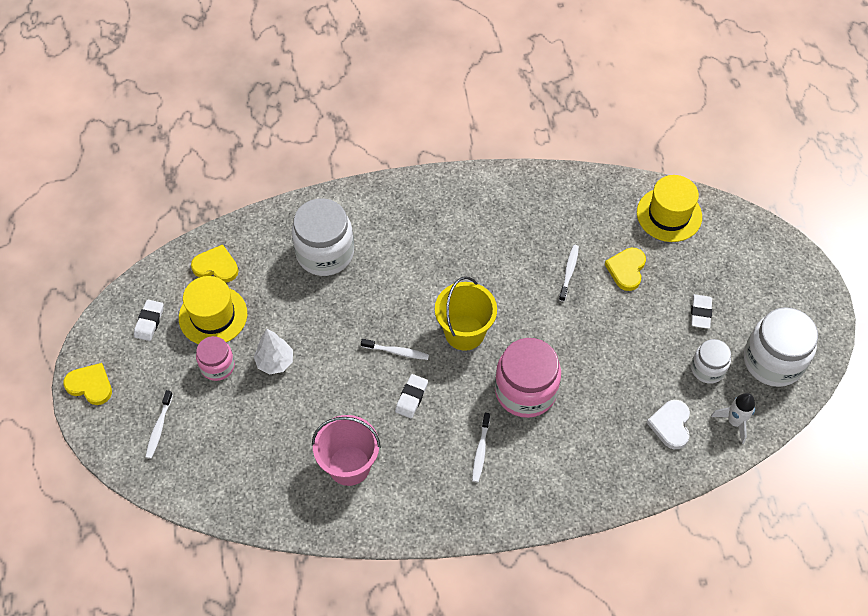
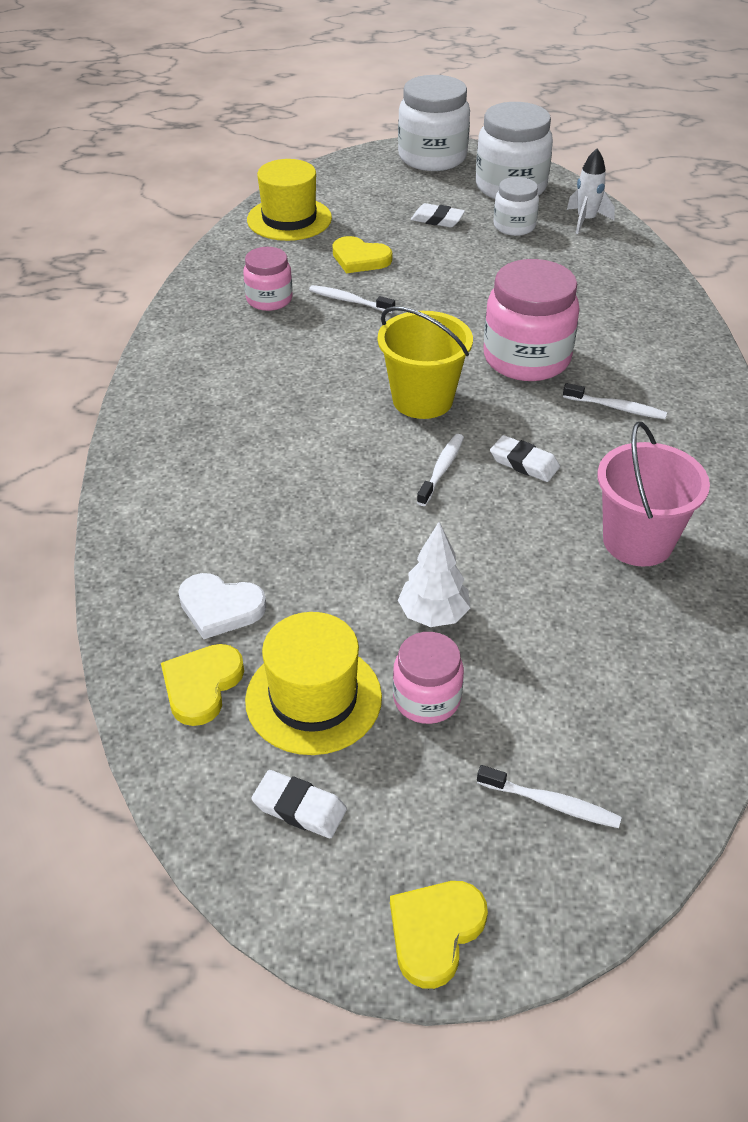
camera: 80 degrees left, 15 degrees down
(325, 253) = (228, 532): white jar -> white jar (432, 157)
(557, 224) = (269, 299): none -> pink jar
(671, 425) = (587, 260): white heart -> white heart (220, 608)

